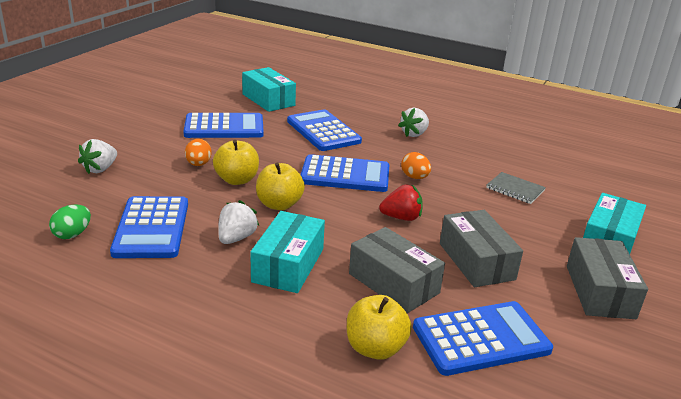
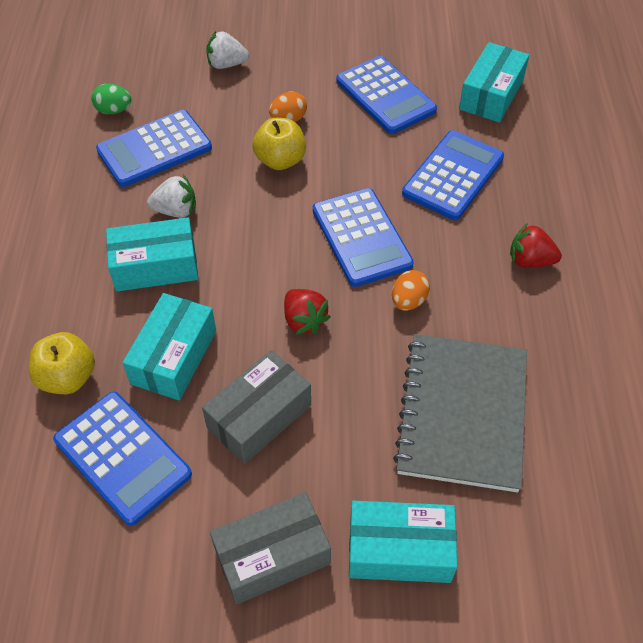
camera: 65 degrees right, 25 degrees up
(279, 204) = (257, 212): yellow apple -> none
(393, 283) = (174, 357): grey box -> turquoise box
(414, 134) = (530, 261): white strawberry -> red strawberry
(515, 189) = (462, 413): grey notebook -> grey notebook, size x2.24

